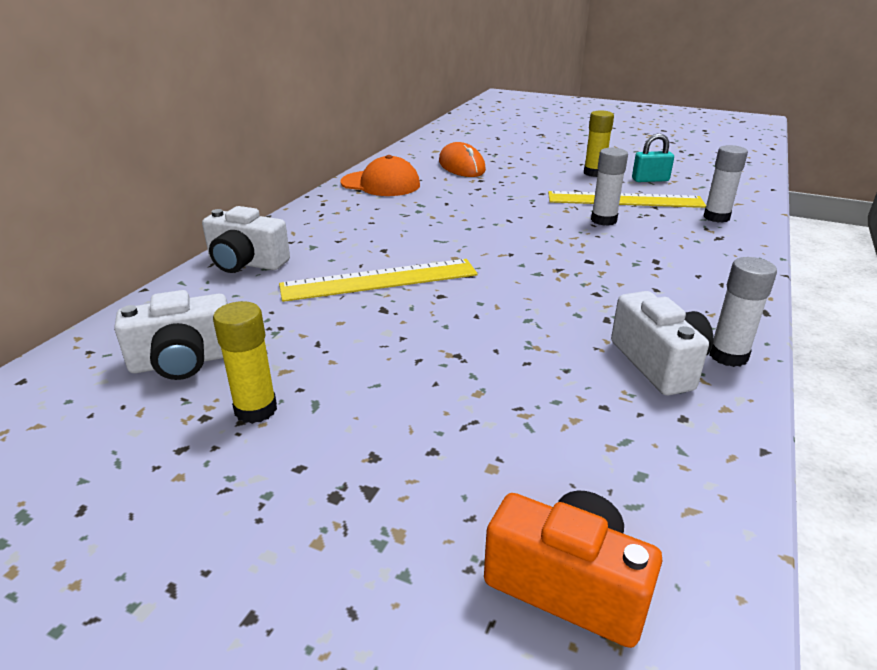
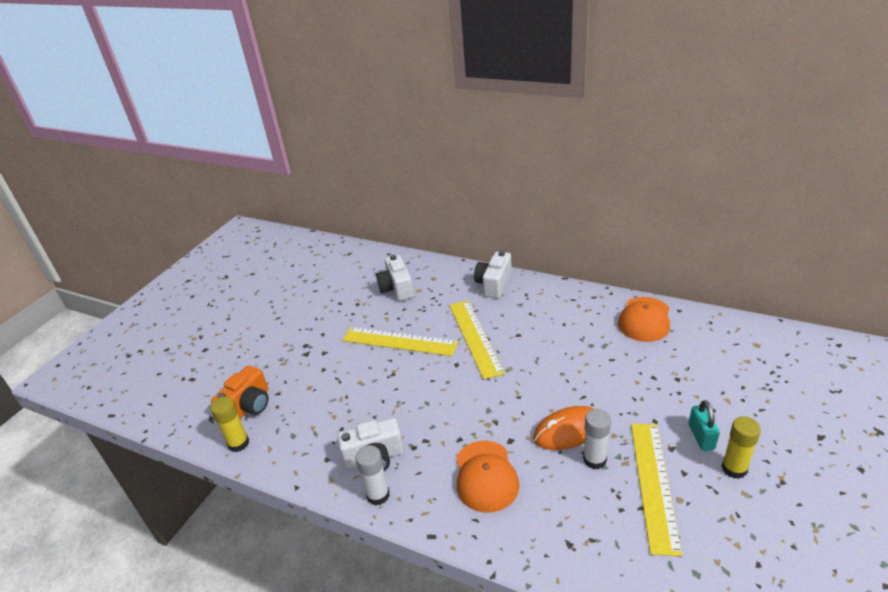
camera: 95 degrees right, 5 degrees up
(256, 410) = (359, 316): yellow glue stick -> yellow glue stick (238, 443)
(367, 351) = (399, 341): none -> yellow ruler
(461, 166) = (714, 364): orange mouse -> orange mouse (568, 431)
(650, 180) = (730, 519): turquoise padlock -> turquoise padlock (701, 437)
(653, 276) = (485, 476): none -> orange cap
(716, 217) = (623, 557): white glue stick -> none

